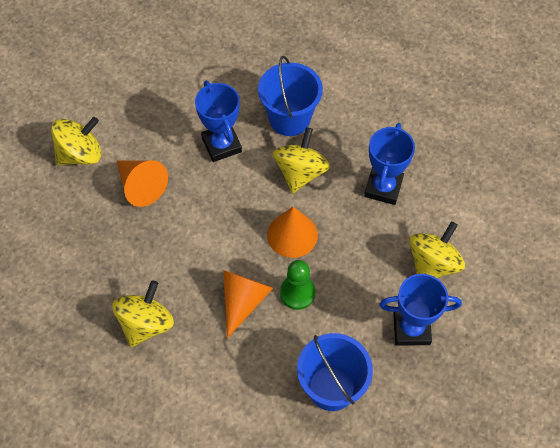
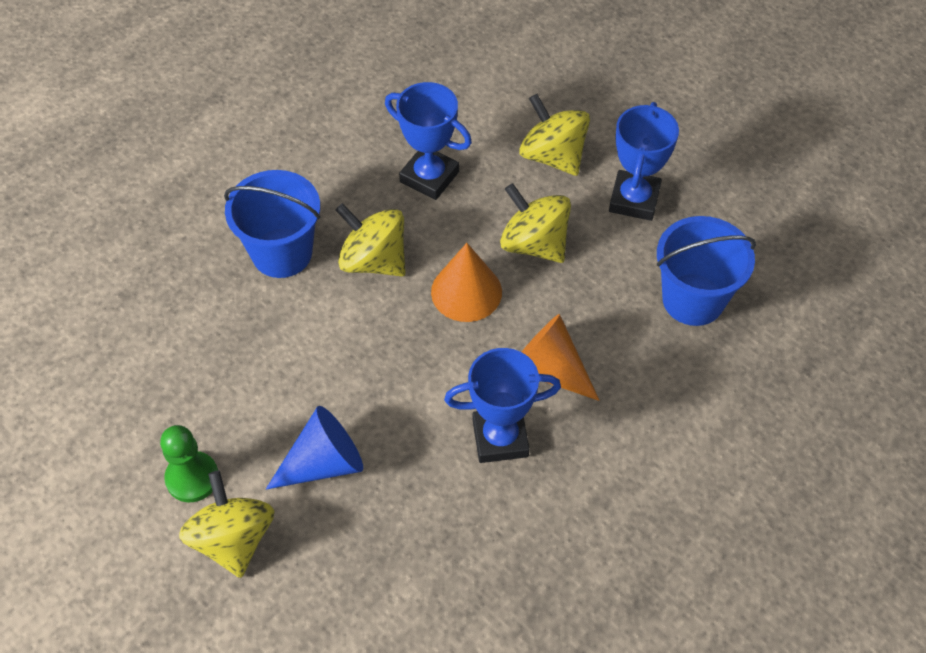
camera: 75 degrees left, 5 degrees down
(141, 186) = (324, 463): orange cone -> blue cone
(146, 324) = (552, 497): yellow spinning top -> yellow spinning top (534, 244)
(221, 145) = (292, 344): blue trophy -> blue trophy (500, 438)
(297, 293) = (554, 305): green pawn -> green pawn (192, 478)

